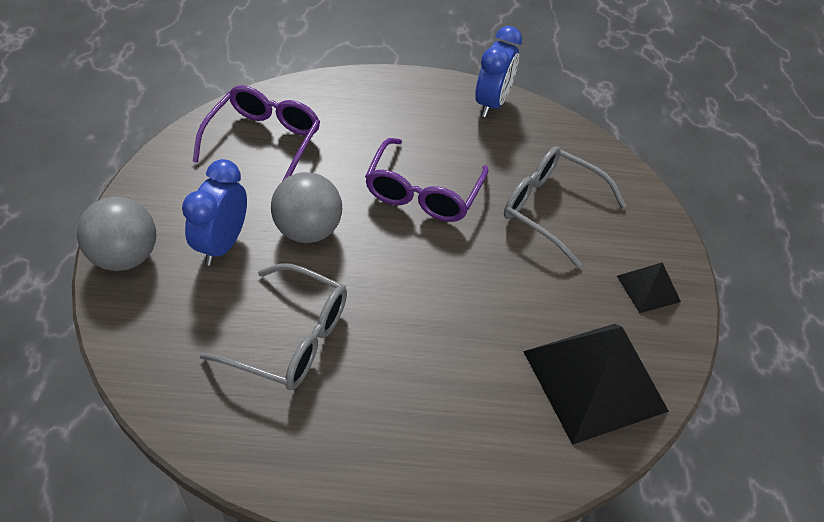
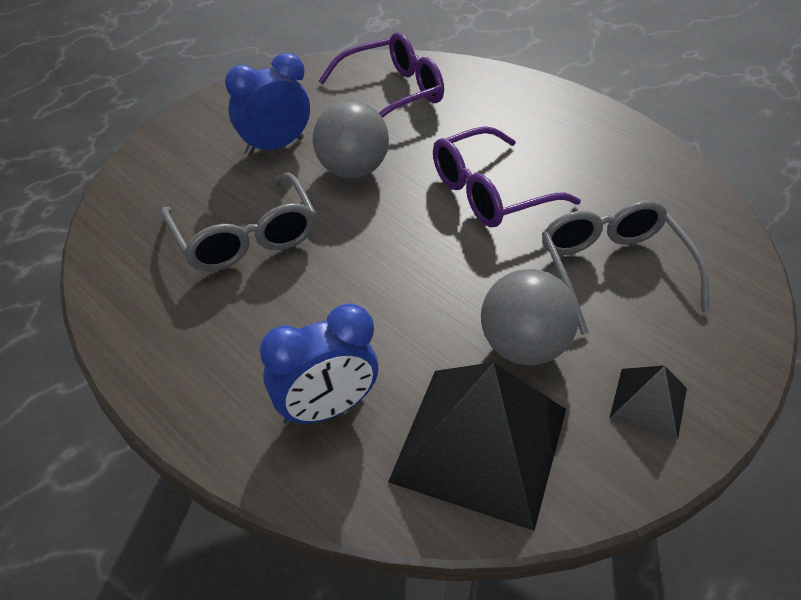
camera: 45 degrees right, 5 degrees down
(125, 256) = (199, 120): grey ball -> grey ball (523, 347)
(492, 103) = (651, 155): blue clock -> blue clock (325, 409)

